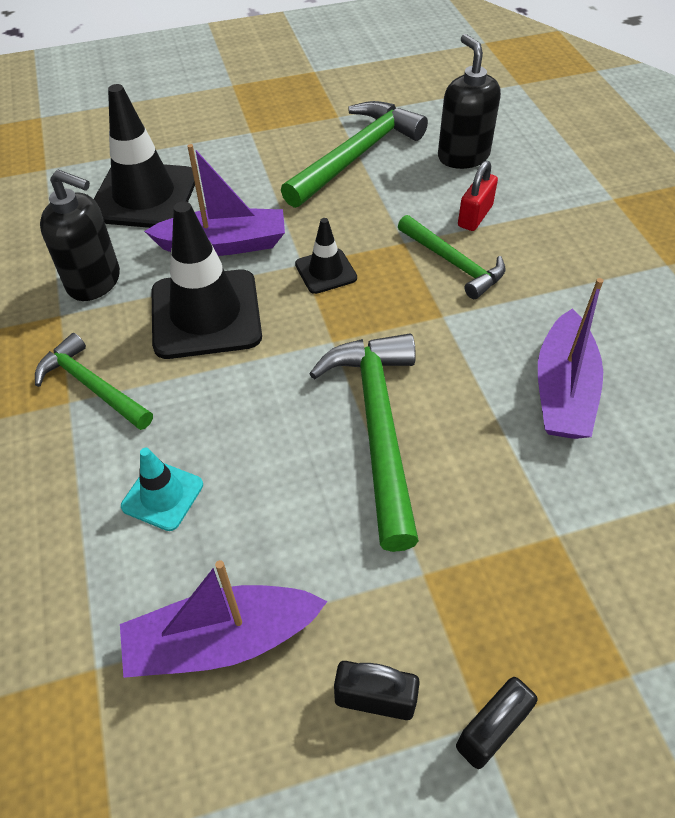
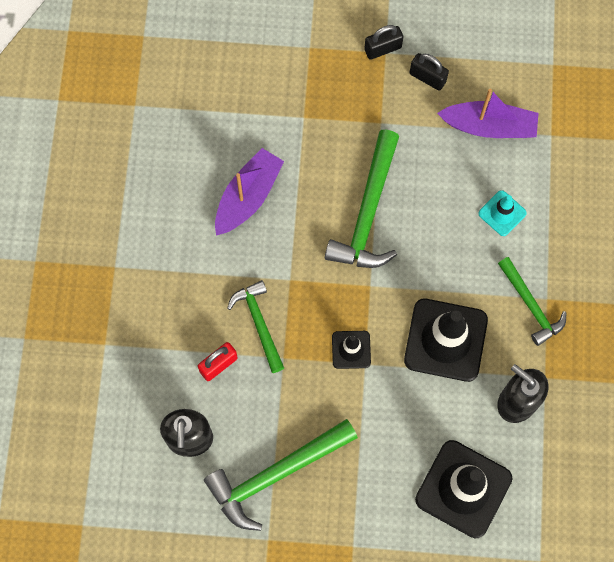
camera: 160 degrees left, 20 degrees up
(224, 244) = (415, 406): purple boat -> none

